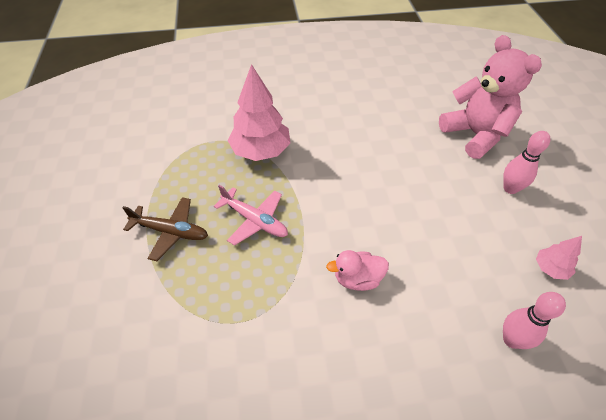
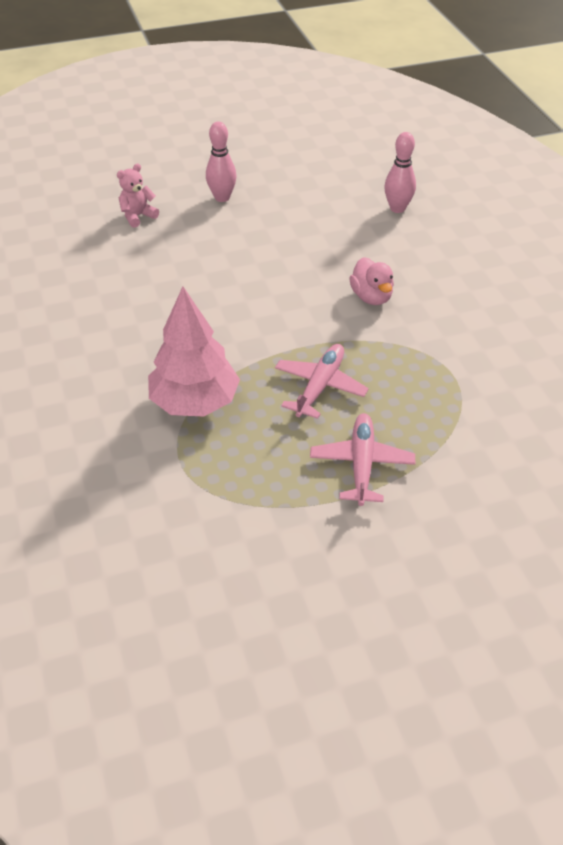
camera: 100 degrees left, 5 degrees down
(170, 231) = (361, 464): brown plane -> pink plane
(475, 135) = (138, 216): pink teddy bear -> pink teddy bear, size x0.45
(550, 268) = (317, 183): pink tree -> none

